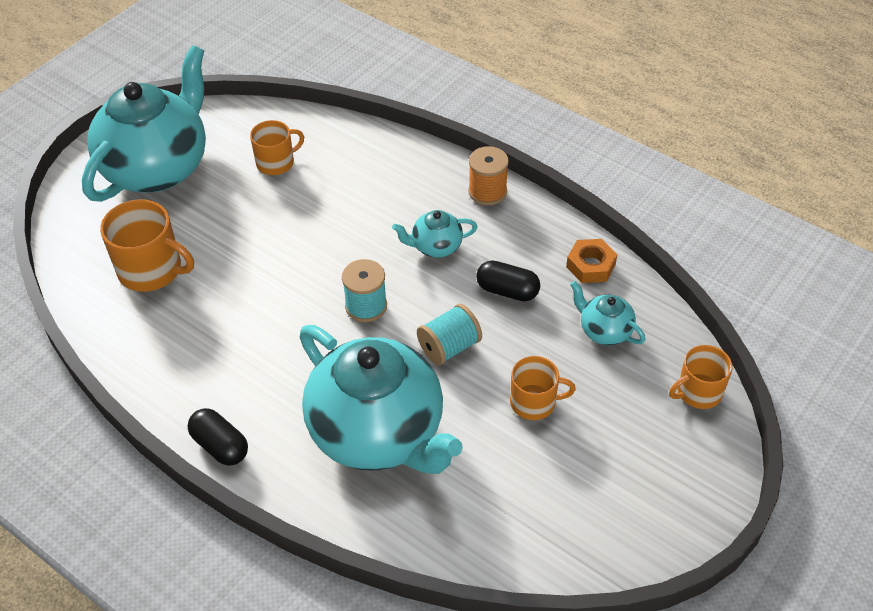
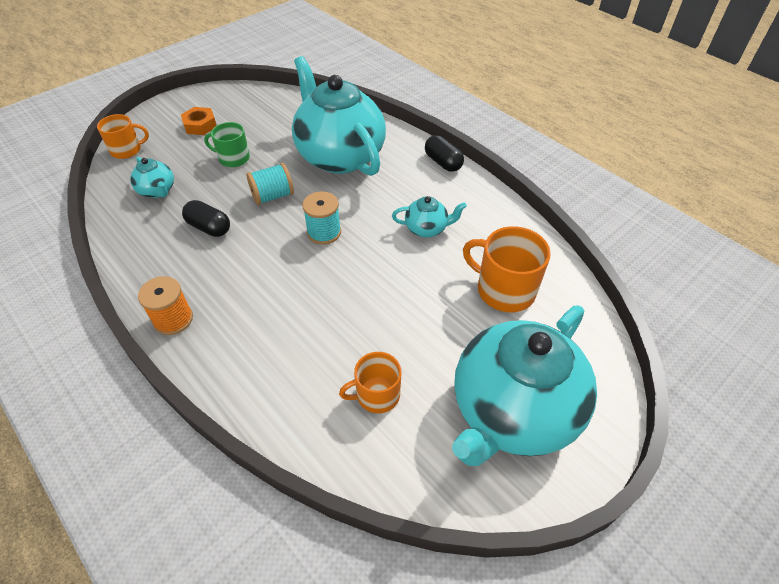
camera: 170 degrees left, 0 degrees up
(435, 246) = (248, 272): turquoise teapot -> turquoise teapot (427, 229)
(534, 402) = (233, 158): orange mug -> green mug
(590, 265) = (131, 236): orange nut -> orange nut (200, 125)

